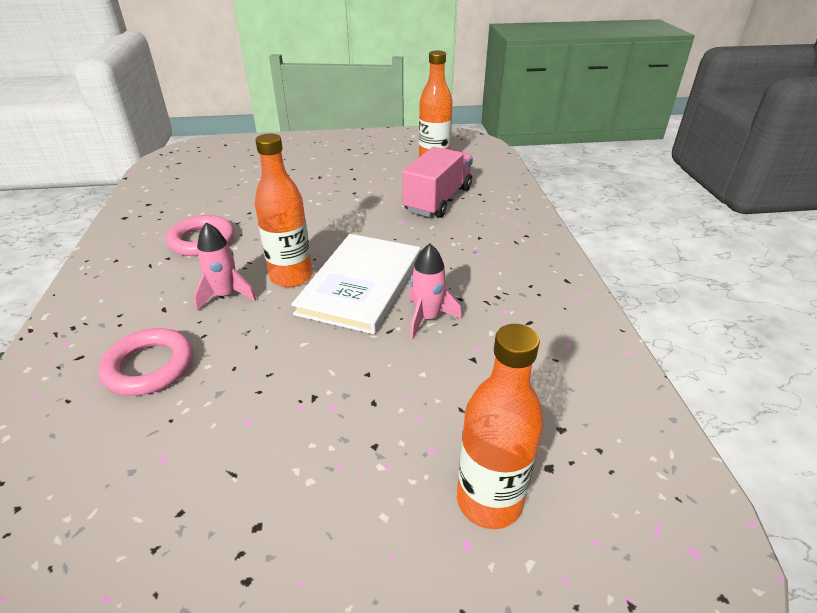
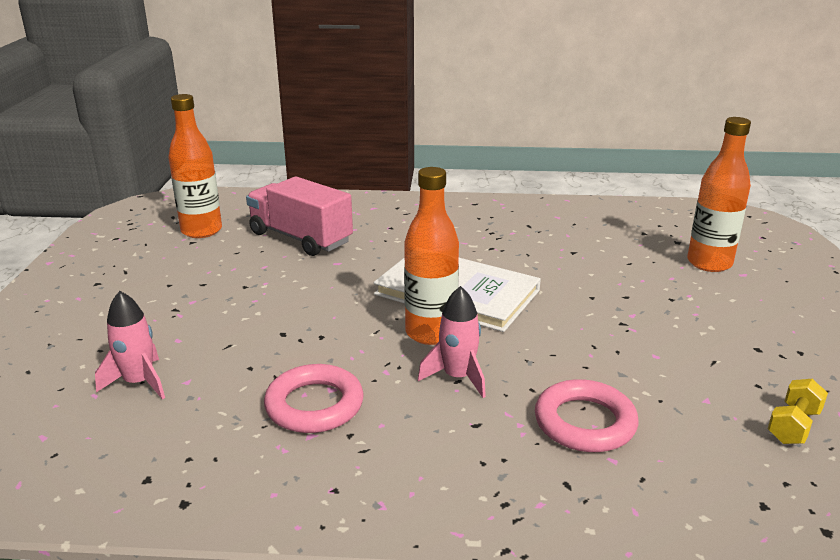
camera: 80 degrees left, 10 degrees down
(97, 534) = (793, 426): none -> yellow dumbbell
(427, 318) = (518, 264): pink rocket -> pink rocket (139, 382)

